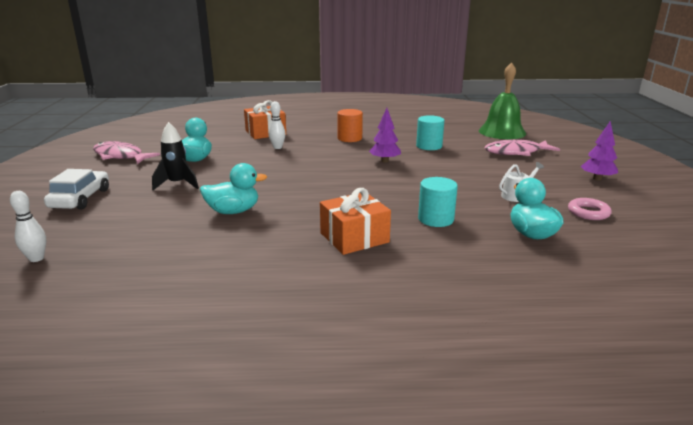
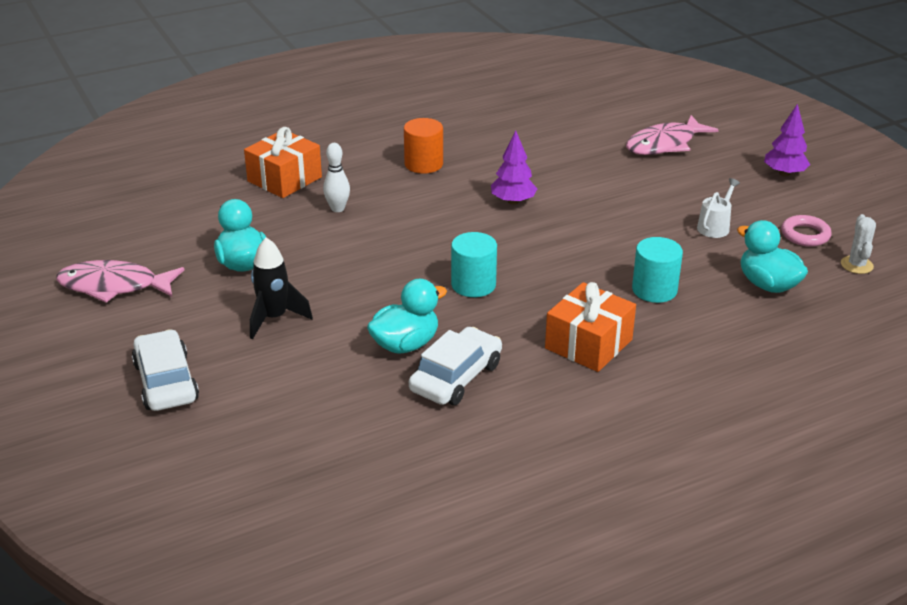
camera: 25 degrees left, 10 degrees up
(36, 258) = (243, 488): white bowling pin -> none
(242, 234) = (456, 377): none -> white car
(429, 146) = (546, 156): turquoise cylinder -> turquoise cylinder (473, 285)
(502, 132) = (619, 103): green bell -> none
(622, 238) = (856, 265): none -> white cactus

